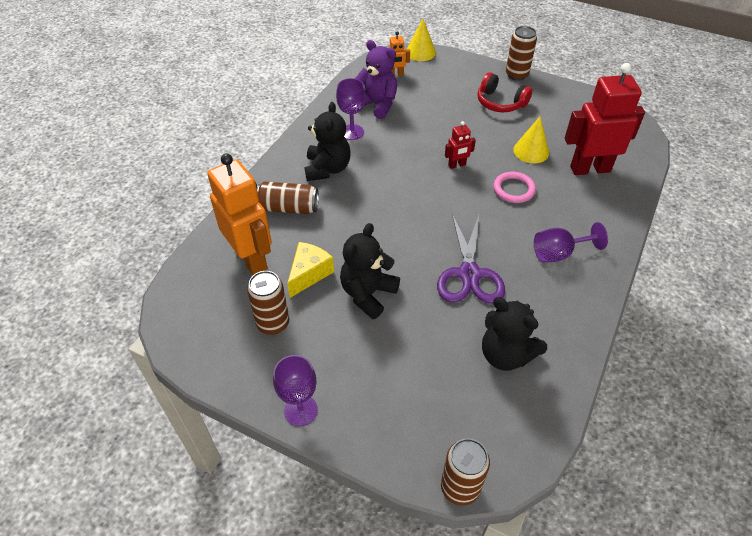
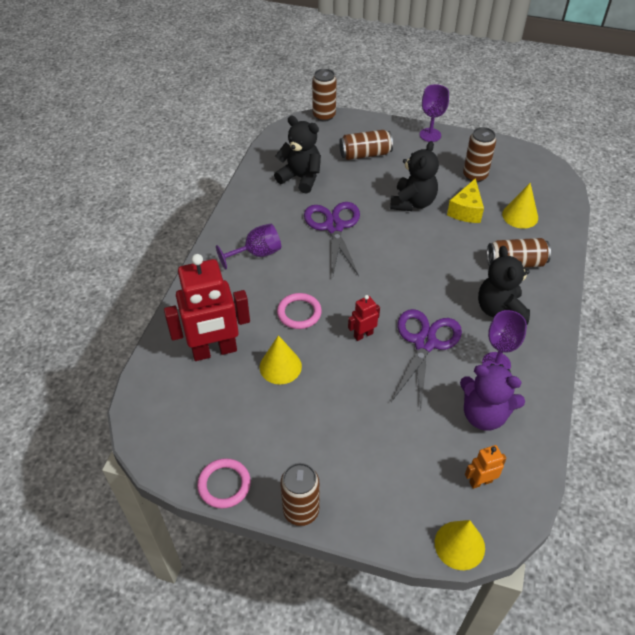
camera: 170 degrees right, 0 degrees up
(251, 258) = (520, 216): orange robot -> yellow cone
(405, 153) = (425, 343): none -> purple scissors
(409, 385) = (365, 154): none -> brown can
(500, 103) = (322, 444): red headphones -> none
(569, 91) = (224, 485): none -> pink ring

